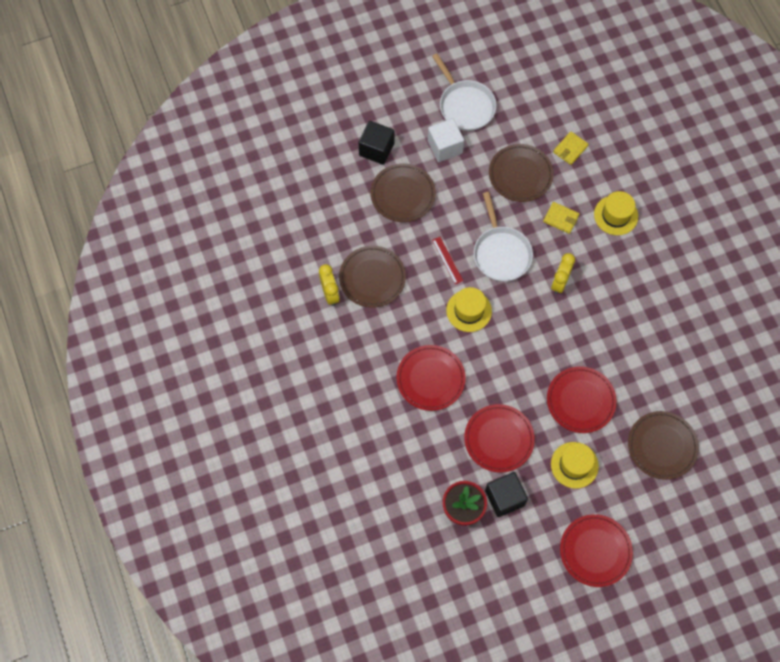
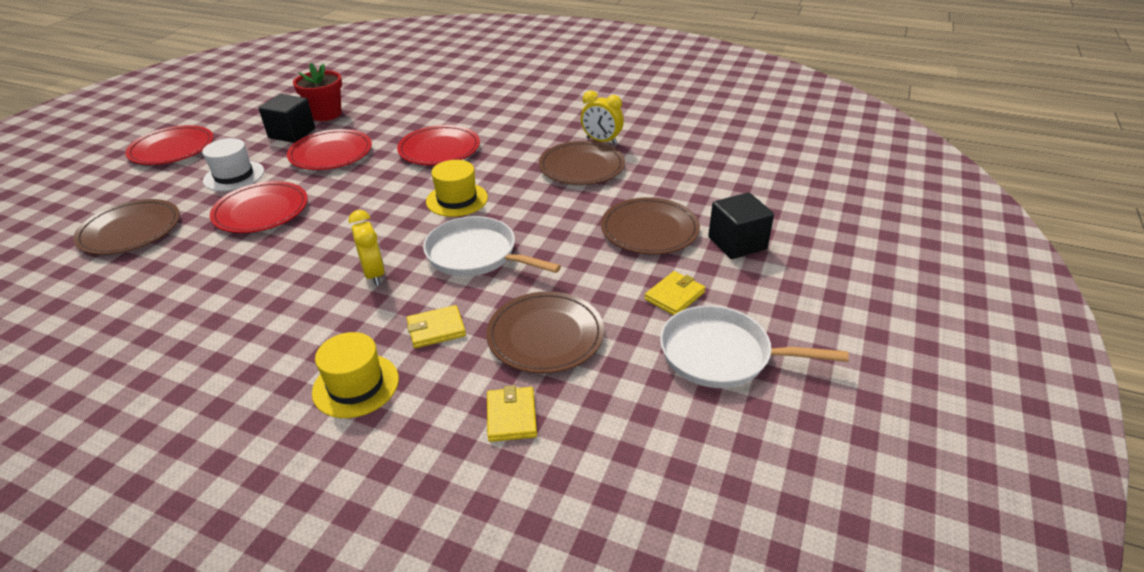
camera: 135 degrees right, 30 degrees down
(445, 147) = (674, 296): white cube -> yellow wallet
(447, 260) = (528, 216): red ruler -> none
(574, 465) = (234, 176): yellow hat -> white hat

